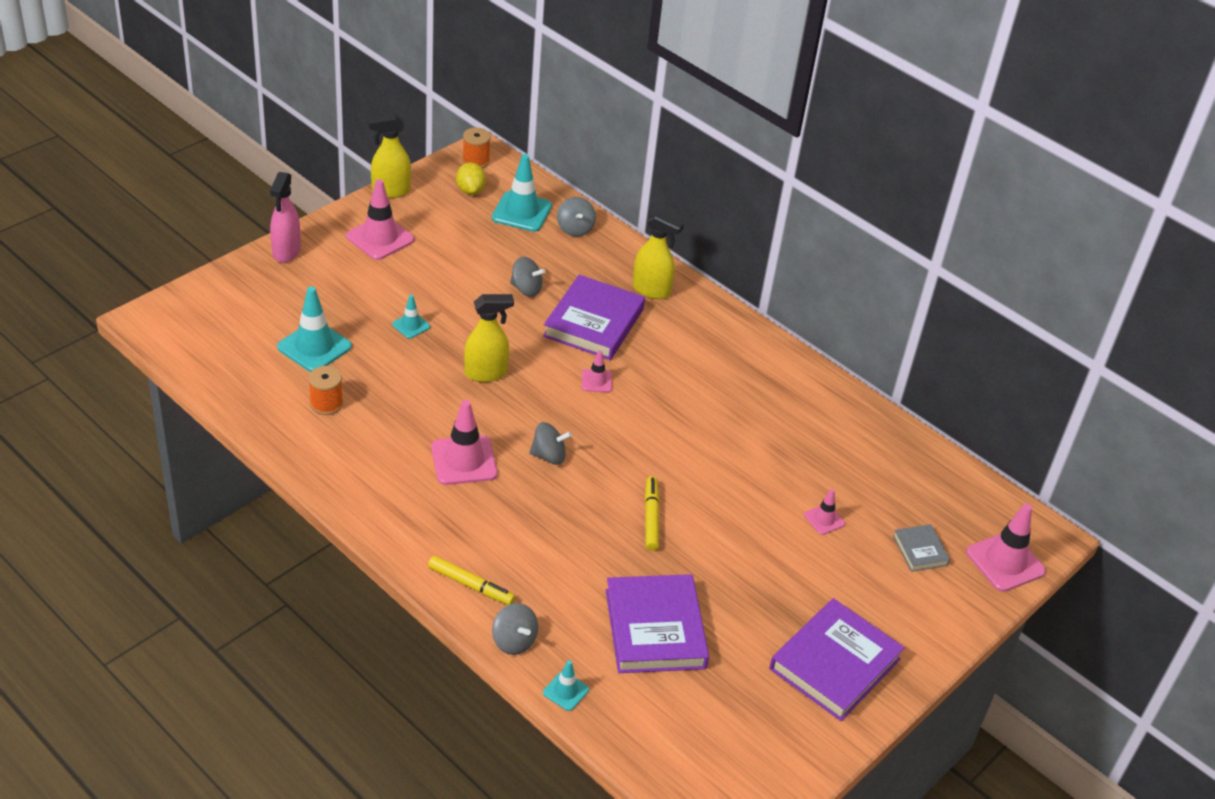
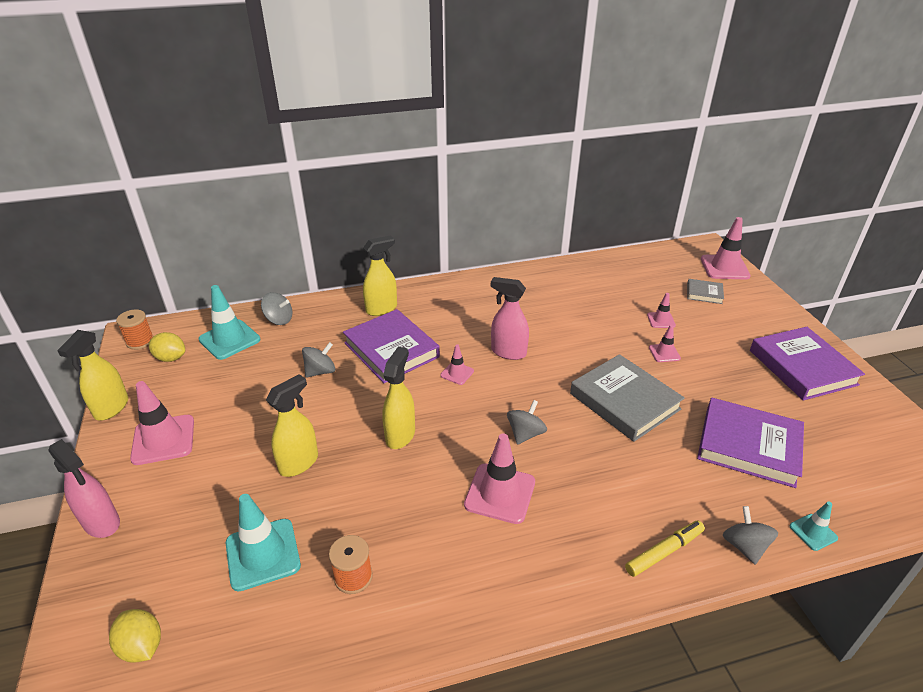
camera: 55 degrees left, 5 degrees down
(212, 325) = (142, 646): none -> yellow lemon
(411, 325) = (299, 463): turquoise traffic cone -> yellow spray bottle
(514, 641) = (744, 546): grey spinning top -> grey spinning top turned 90 degrees counterclockwise
(651, 517) = (624, 401): yellow marker -> grey book
(659, 408) = (508, 352): none -> pink spray bottle
(761, 534) = (664, 353): none -> pink traffic cone

